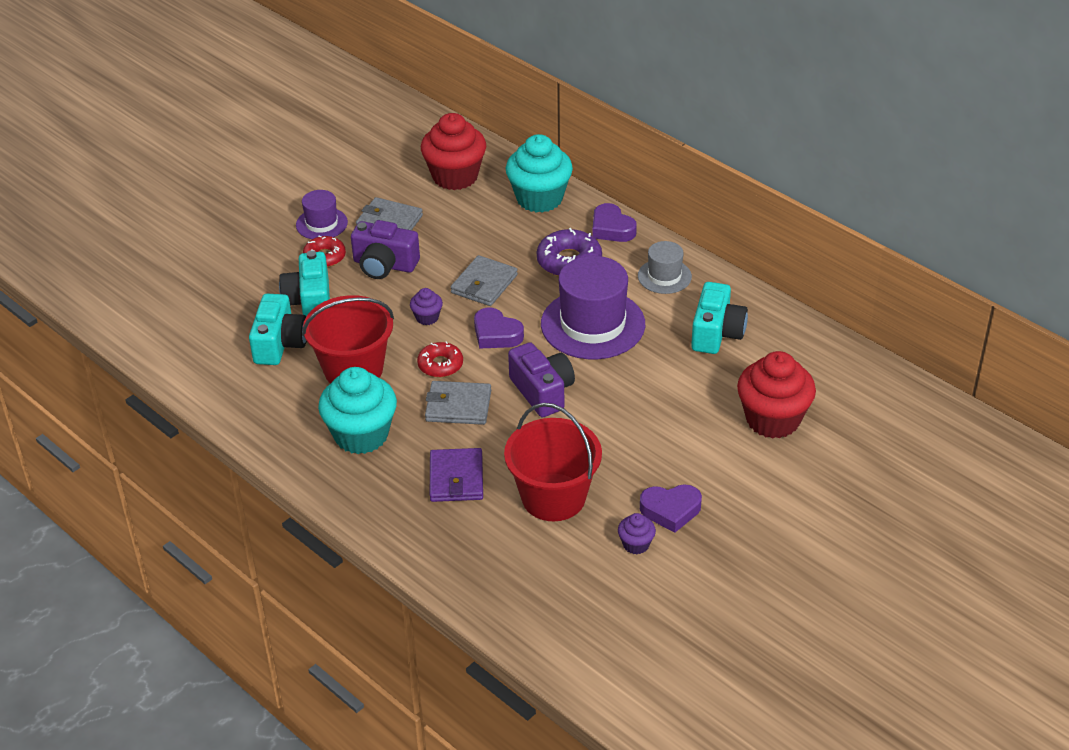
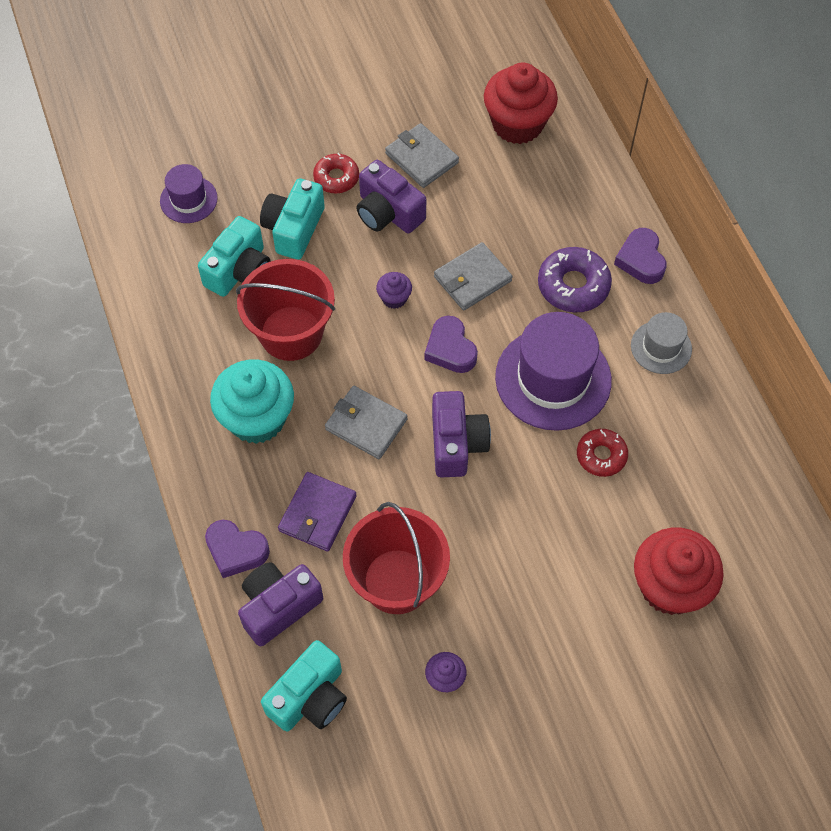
camera: 25 degrees right, 20 degrees up
(321, 224) = (355, 133): purple hat -> purple hat (188, 199)
(440, 365) = (376, 364): red donut -> red donut (601, 455)
(464, 551) = (278, 607): none -> purple camera
(539, 198) = (587, 189): turquoise cupcake -> none
(670, 510) = (502, 652): purple heart -> purple heart (236, 550)
(716, 333) = (674, 446): turquoise camera -> turquoise camera (310, 697)

